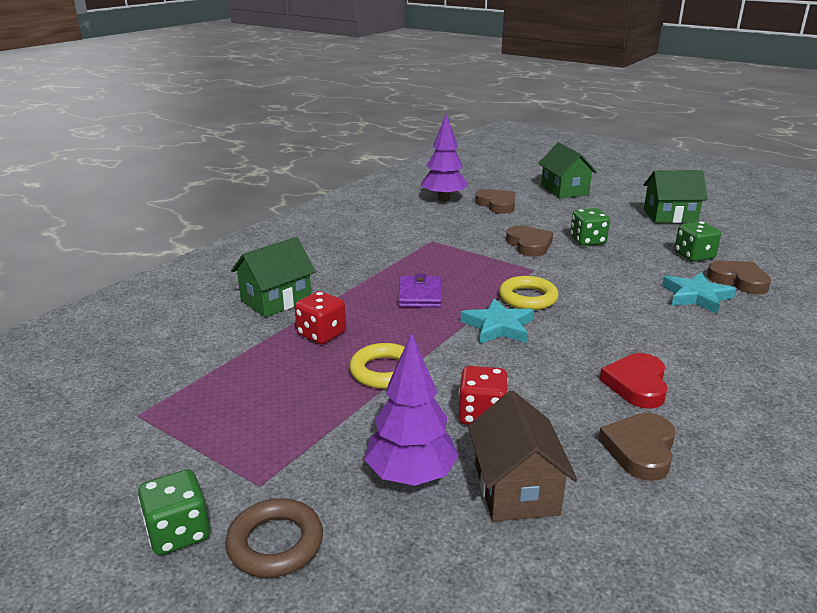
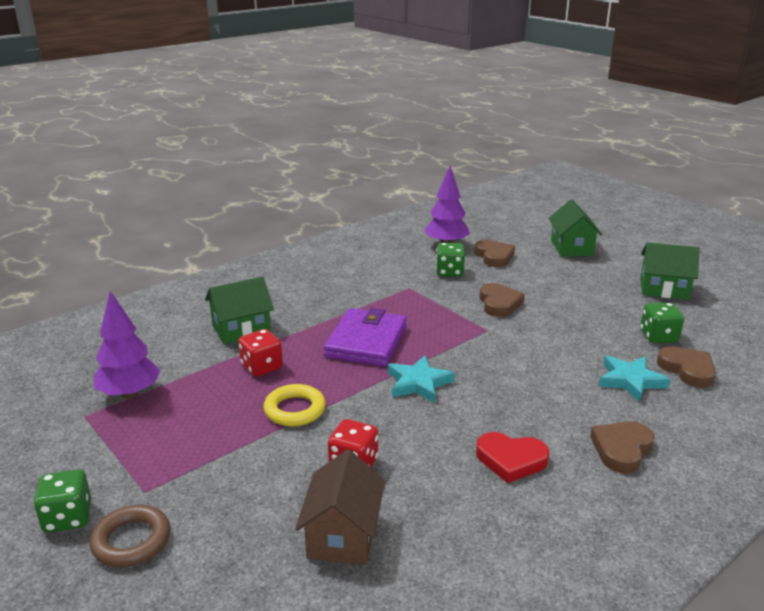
camera: 15 degrees right, 0 degrees up
(411, 476) = (264, 507): purple tree -> purple tree (130, 394)
(420, 295) = (366, 342): purple wallet -> purple wallet, size x1.65
(528, 298) = (463, 358): yellow ring -> none
(587, 241) = (559, 306): green dice -> green dice (449, 272)
(637, 384) = (511, 460): red heart -> red heart turned 105 degrees counterclockwise
(640, 450) = (473, 521): brown heart -> brown heart (621, 449)

